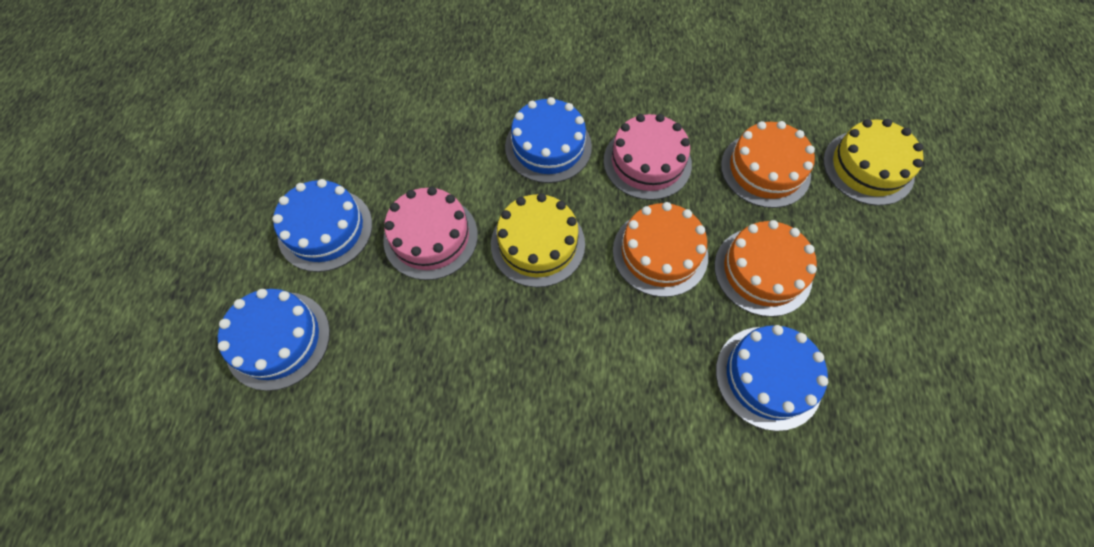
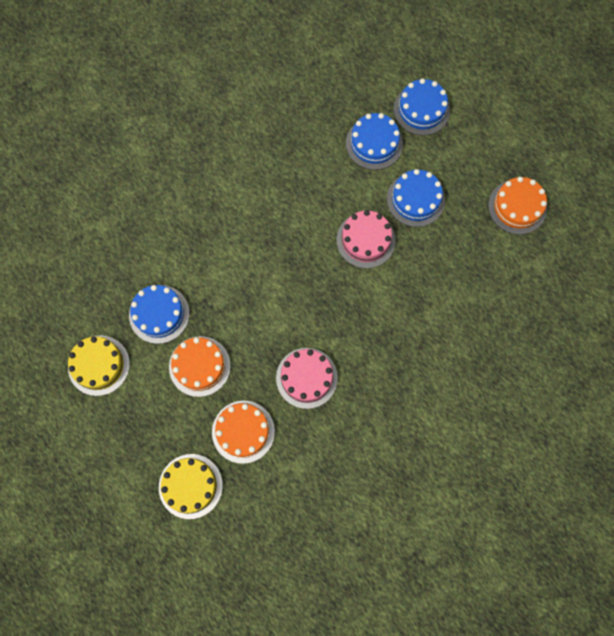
camera: 135 degrees right, 10 degrees up
(537, 244) = (315, 282): yellow cake -> yellow cake (99, 365)
(548, 146) = (365, 339): blue cake -> blue cake (421, 109)
(660, 253) = (255, 331): orange cake -> orange cake (517, 207)

